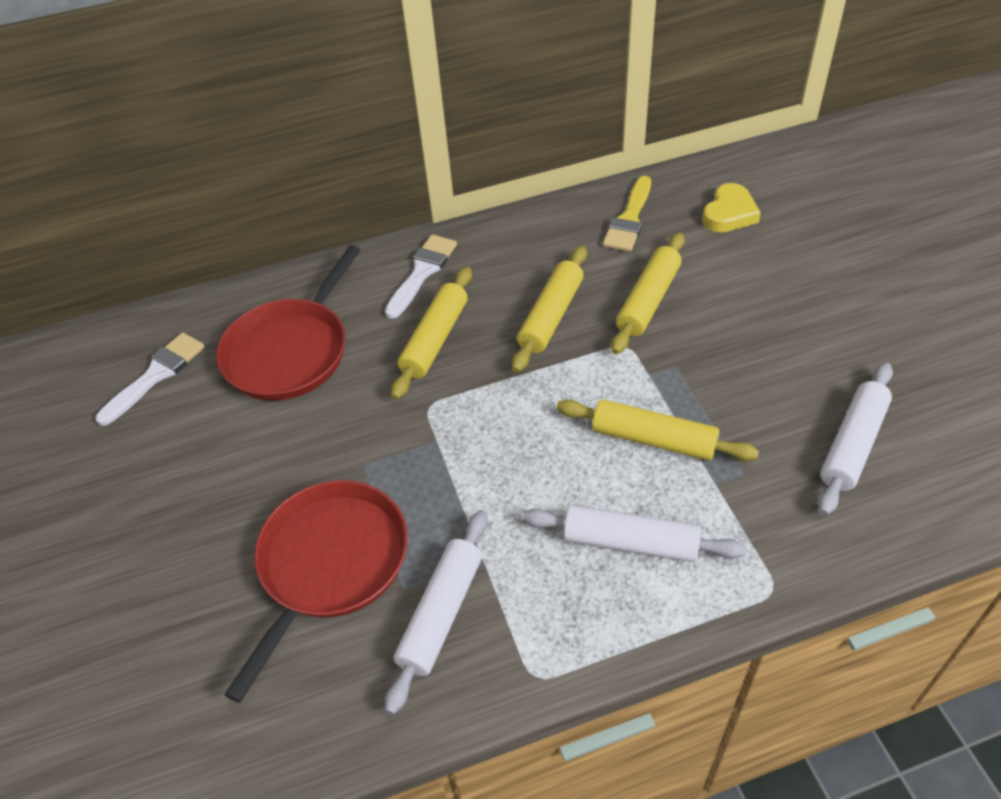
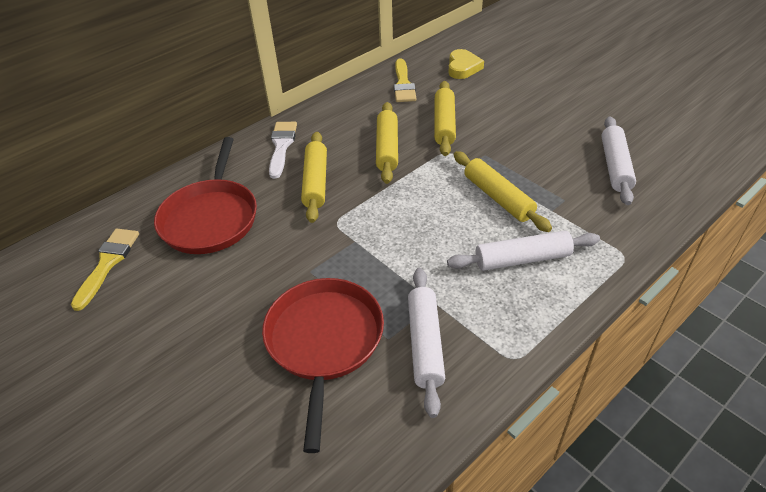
camera: 25 degrees left, 5 degrees down
(156, 375) = (108, 263): white brush -> yellow brush
(653, 439) = (498, 198): yellow rolling pin -> yellow rolling pin turned 60 degrees clockwise

